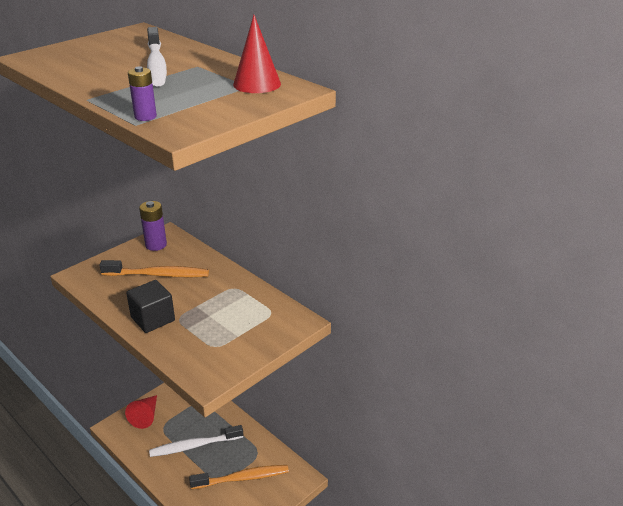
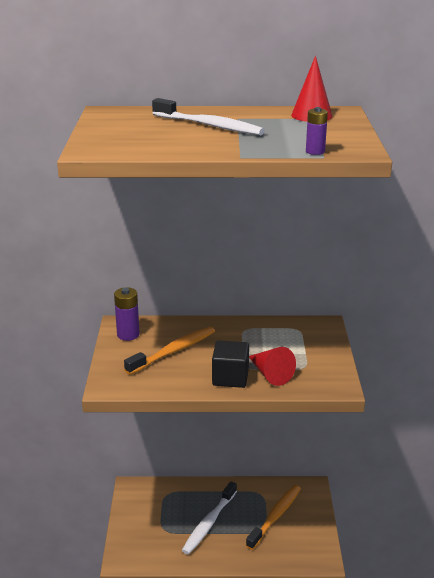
camera: 45 degrees left, 5 degrees down
(145, 416) = (137, 533): red cone -> red cone (270, 374)

